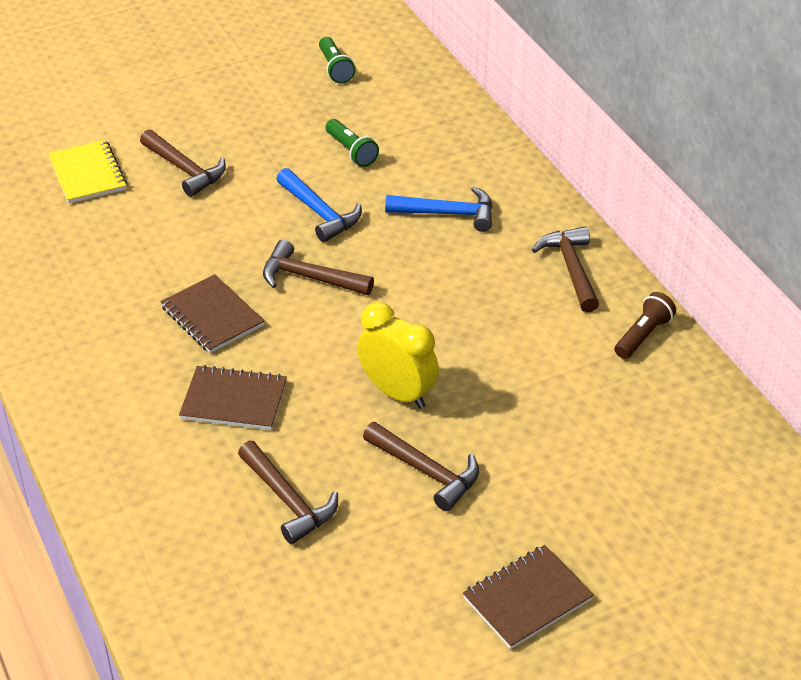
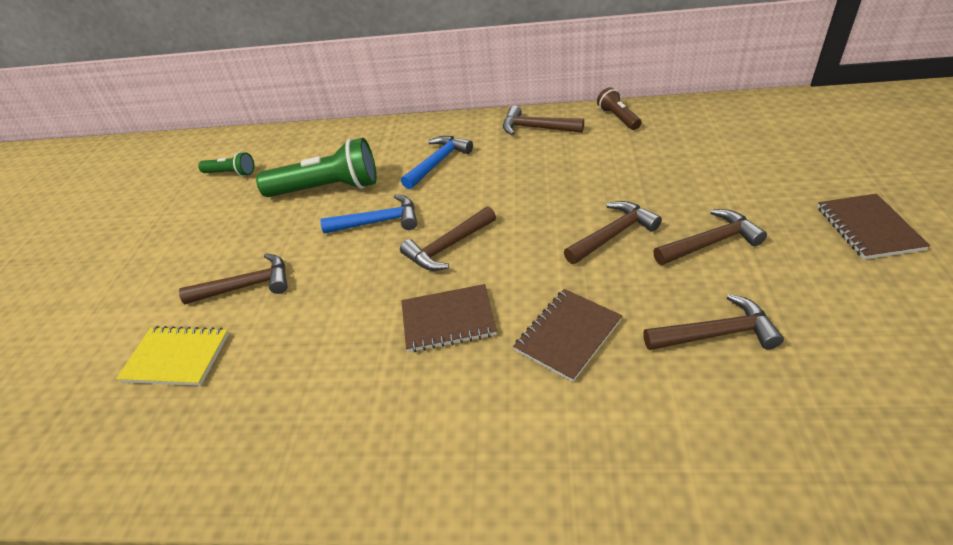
camera: 55 degrees left, 0 degrees up
(351, 151) = (327, 189): green flashlight -> green flashlight, size x1.93
(397, 393) = (613, 234): yellow clock -> brown hammer

